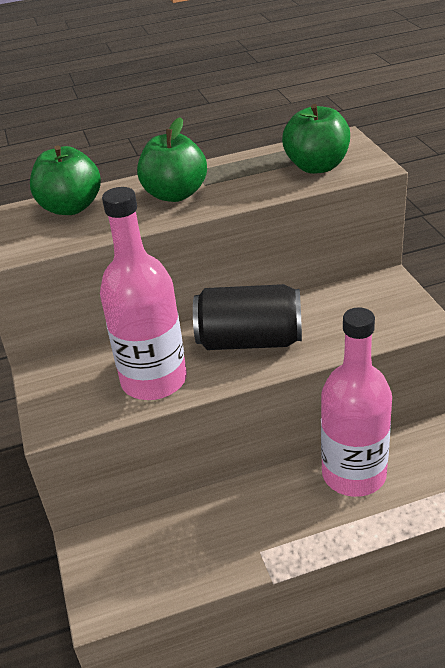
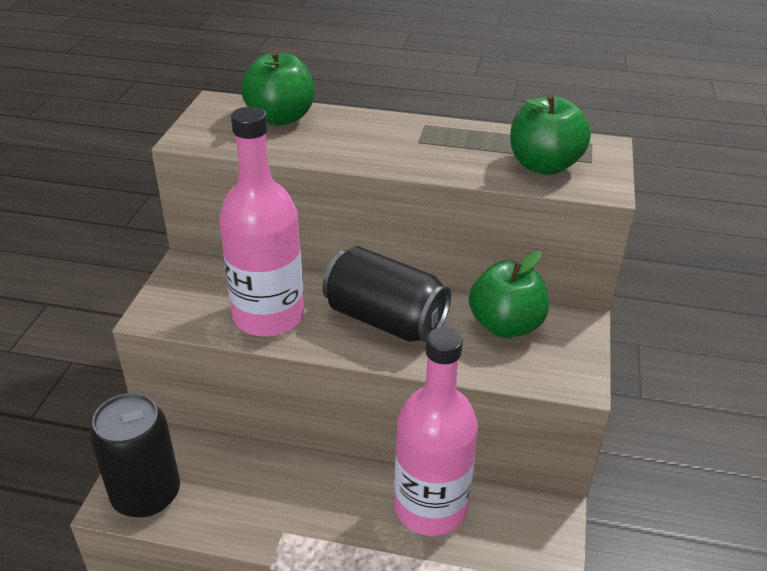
camera: 25 degrees right, 0 degrees up
(122, 586) = (146, 494): none -> black can
(175, 194) = (381, 141): green apple -> green apple (505, 325)

